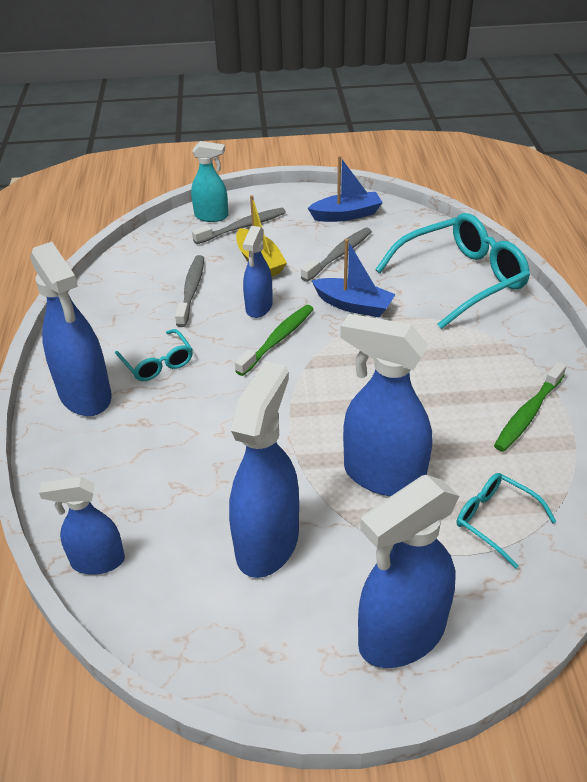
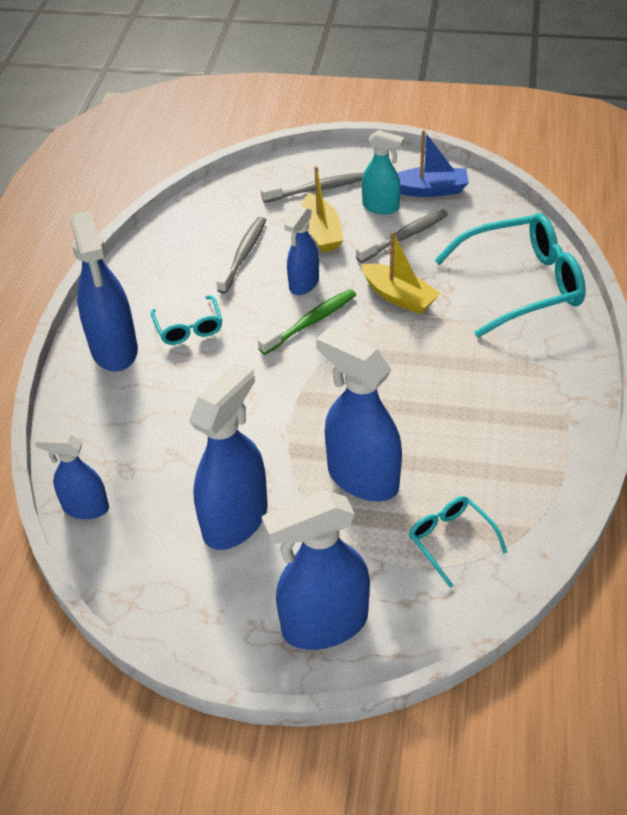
camera: 15 degrees right, 5 degrees up
(211, 216) = (289, 172): turquoise spray bottle -> turquoise spray bottle (381, 207)
(353, 305) = (399, 297): blue boat -> yellow boat
(528, 413) = (529, 442): green toothbrush -> none

